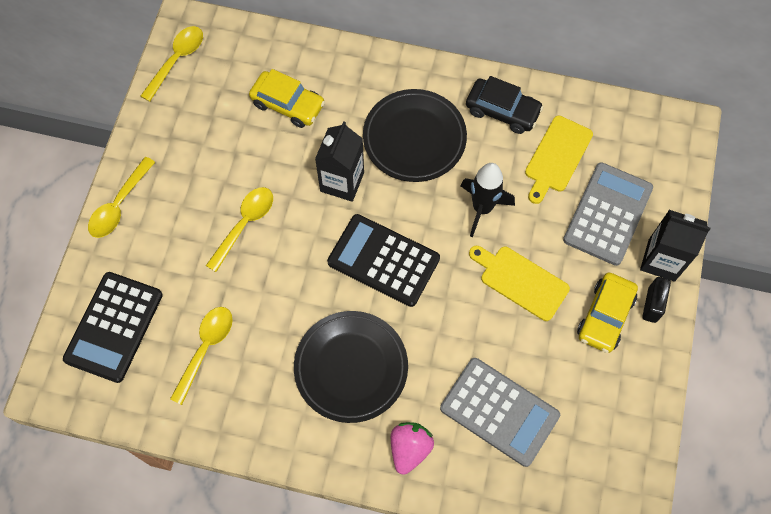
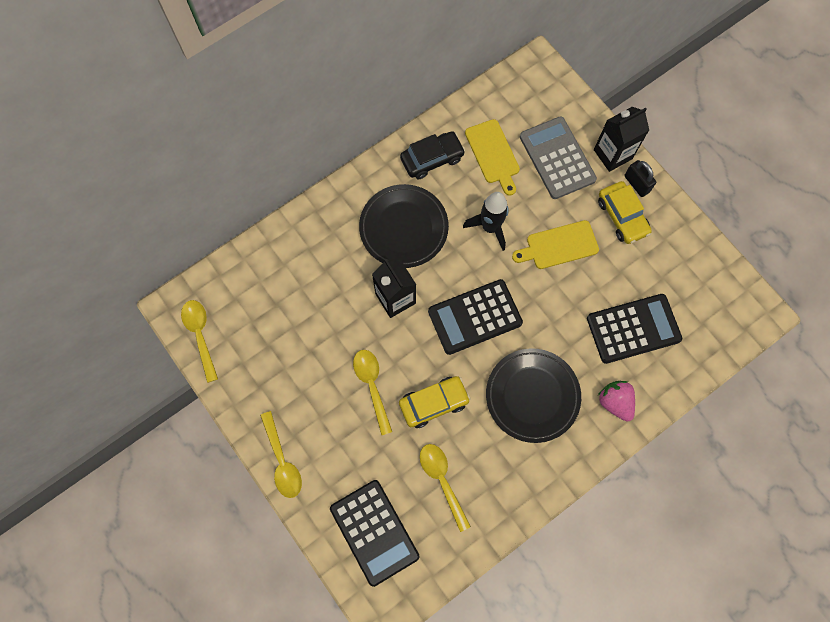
camera: 50 degrees left, 5 degrees up
(288, 104) = (305, 288): yellow car -> yellow car (434, 403)
(499, 412) = (633, 329): grey calculator -> black calculator

